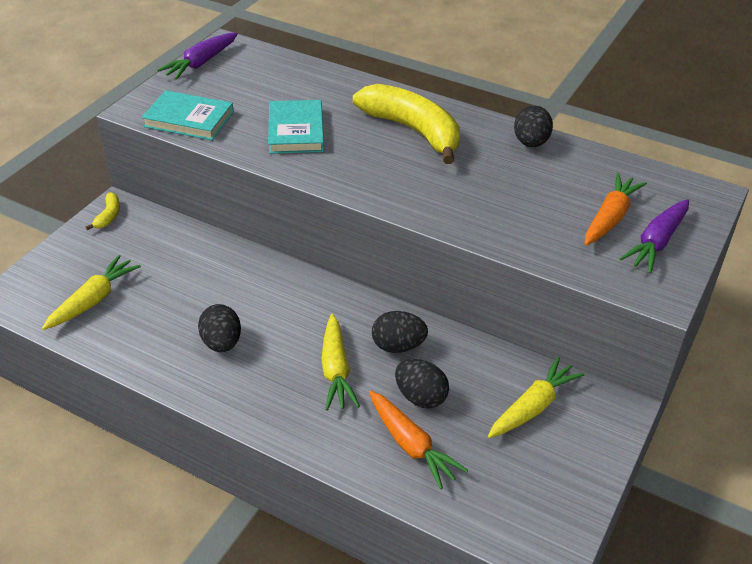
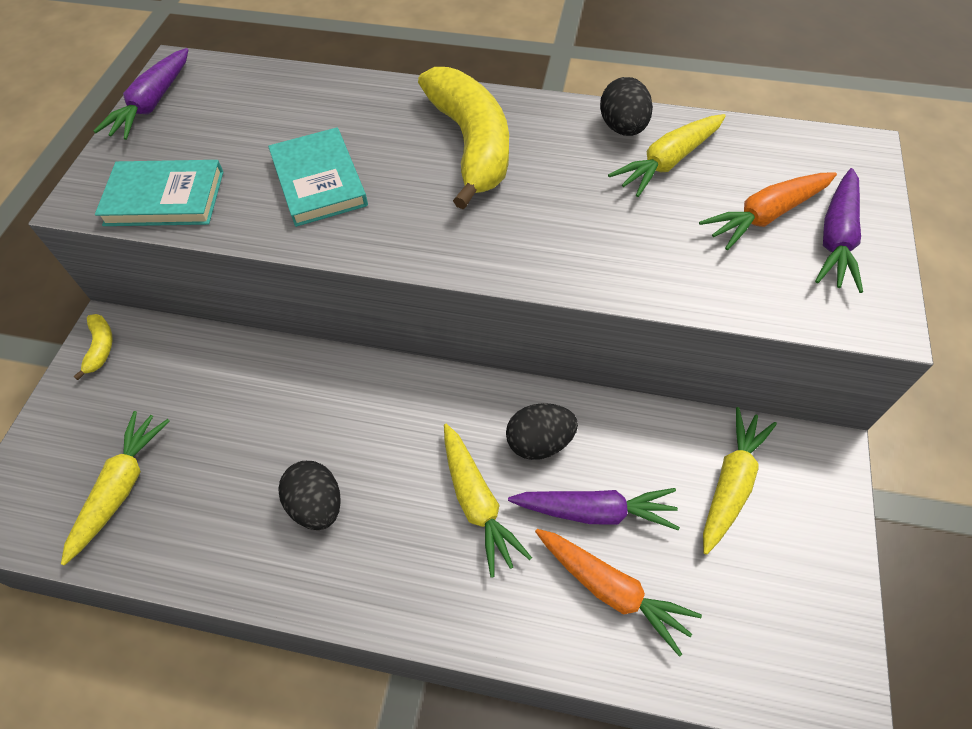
camera: 15 degrees left, 15 degrees up
(413, 131) = (471, 144): yellow banana -> yellow banana turned 45 degrees clockwise
(420, 397) = (595, 511): black egg -> purple carrot
(553, 170) = (667, 162): none -> yellow carrot
(610, 218) = (765, 216): orange carrot -> orange carrot turned 135 degrees counterclockwise

